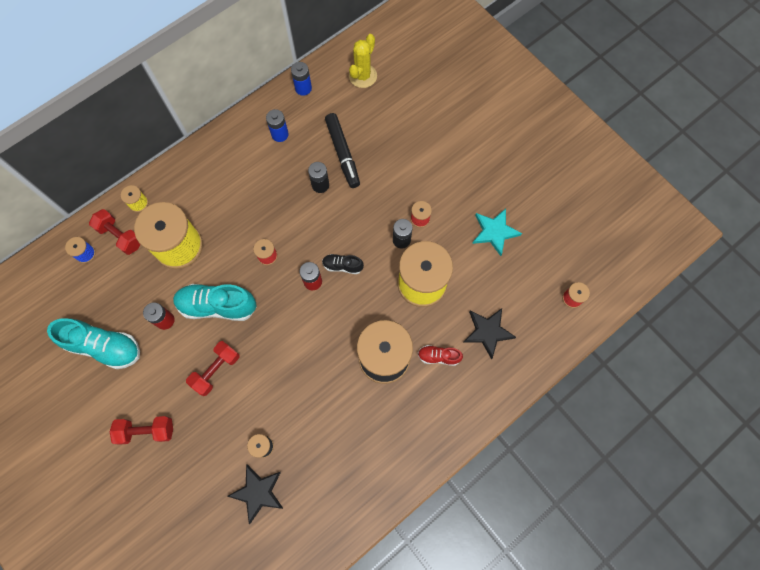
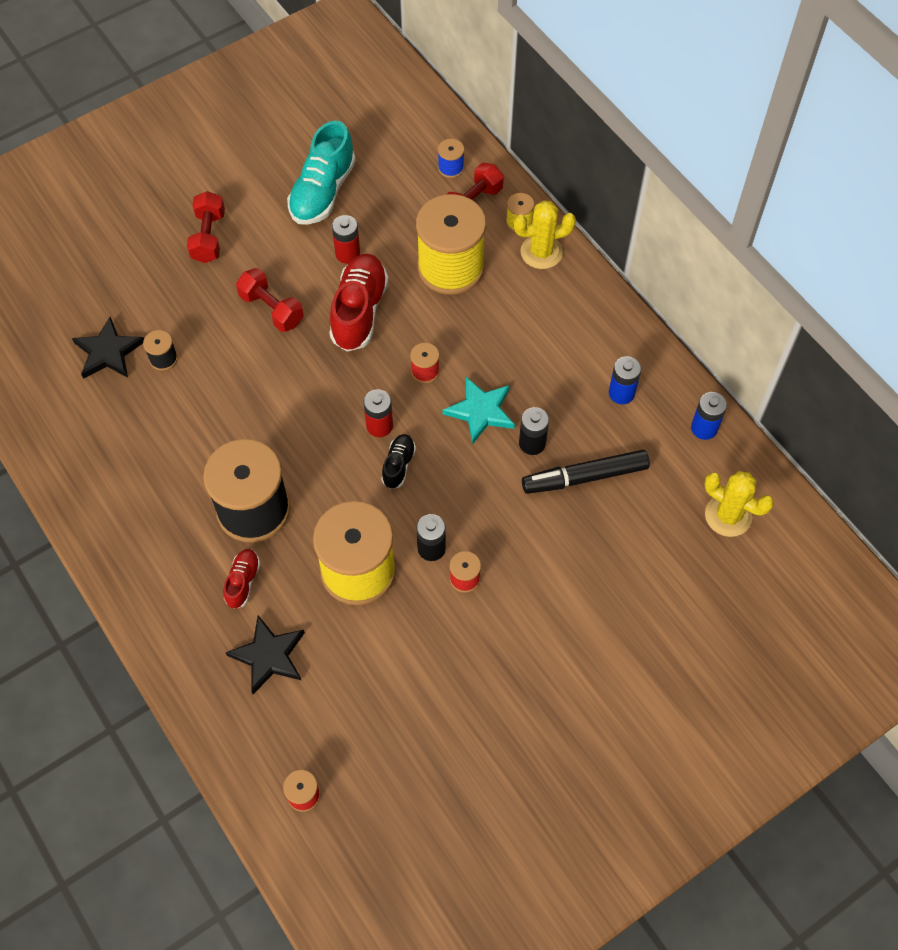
camera: 95 degrees right, 10 degrees down
(166, 187) = (541, 252): none -> yellow cactus
(217, 306) = (359, 311): turquoise shoe -> red shoe
(494, 232) = (431, 688): turquoise star -> turquoise star (480, 411)

